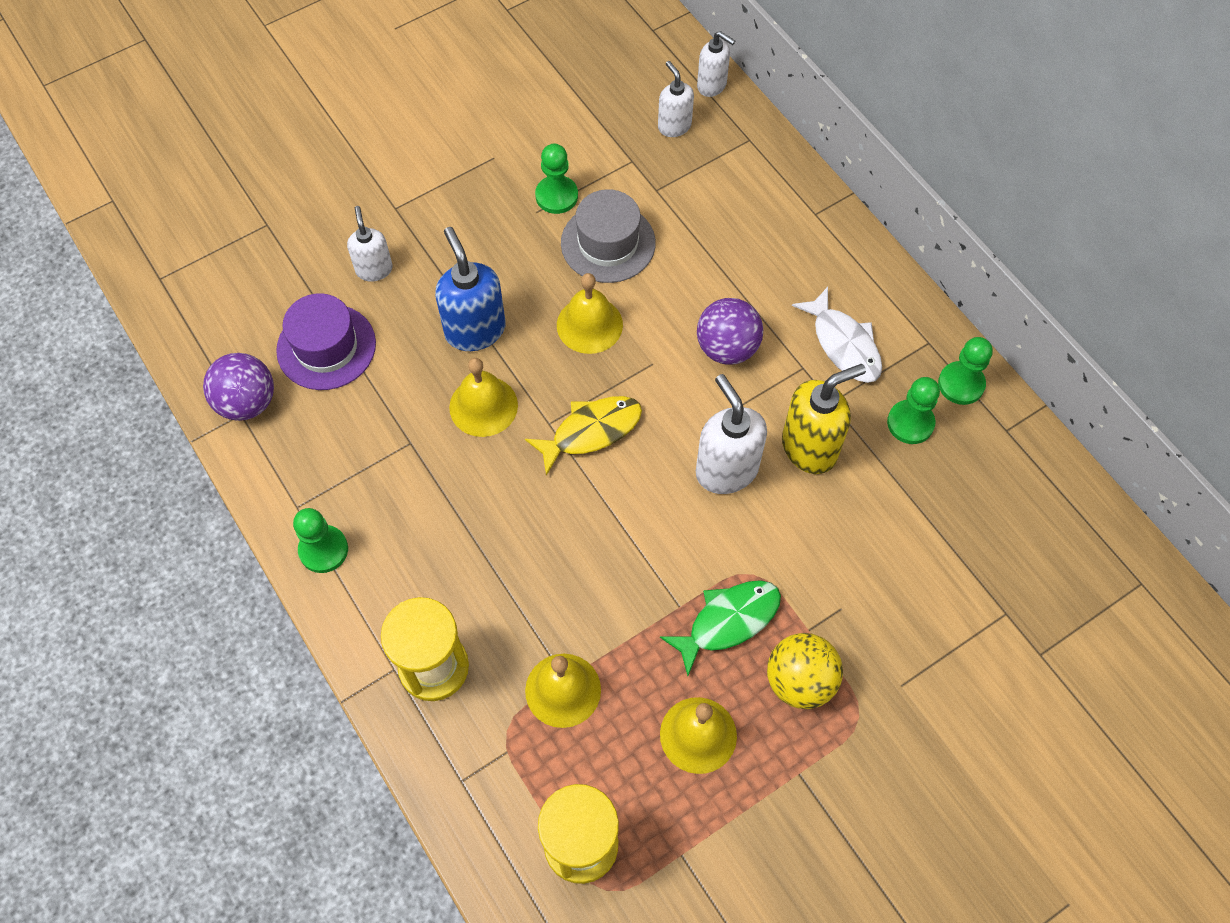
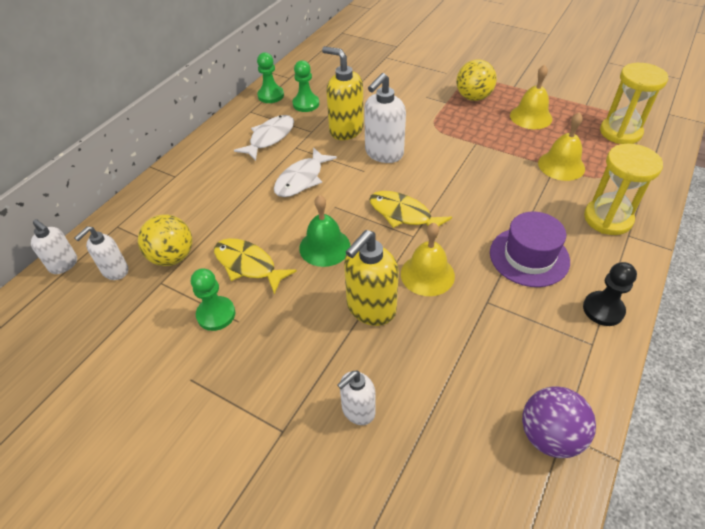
camera: 115 degrees left, 15 degrees down
(323, 550) = (603, 309): green pawn -> black pawn
(326, 347) = (455, 404): purple hat -> purple hat (529, 256)
(475, 330) = (370, 308): blue soap dispenser -> yellow soap dispenser
(589, 325) = (324, 247): yellow bell -> green bell
(608, 243) = (248, 265): grey hat -> yellow fish
(664, 179) = (172, 257): none -> yellow ball
(712, 85) = (64, 264): white soap dispenser -> white soap dispenser turned 120 degrees clockwise
(727, 348) = (301, 179): purple ball -> white fish
(728, 621) = (467, 125): green fish -> none

